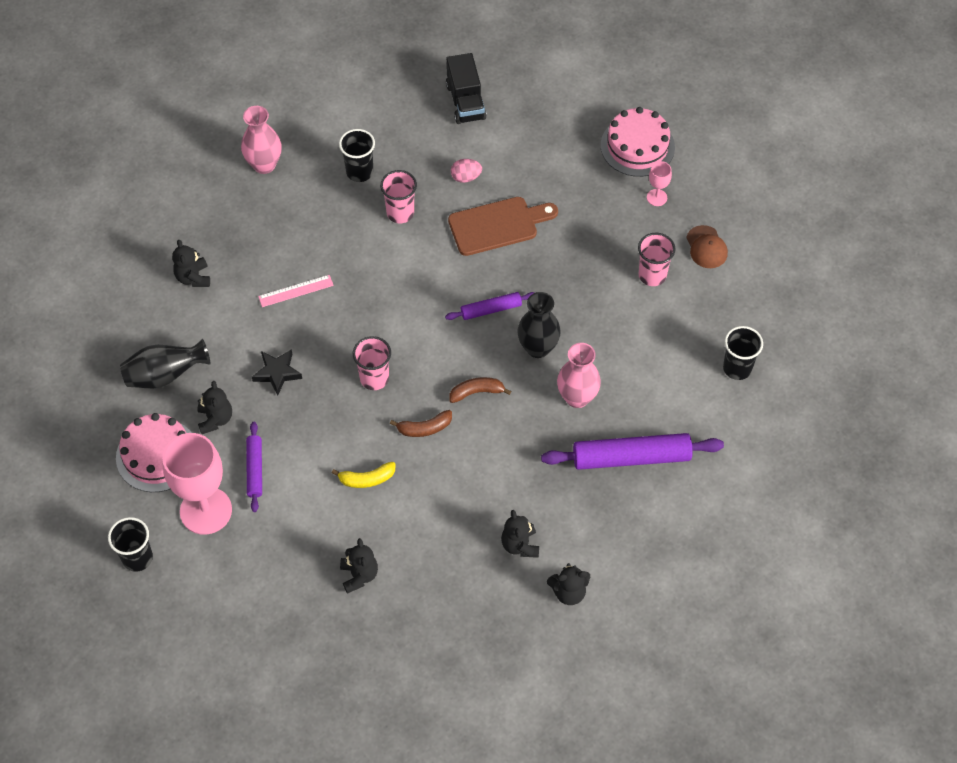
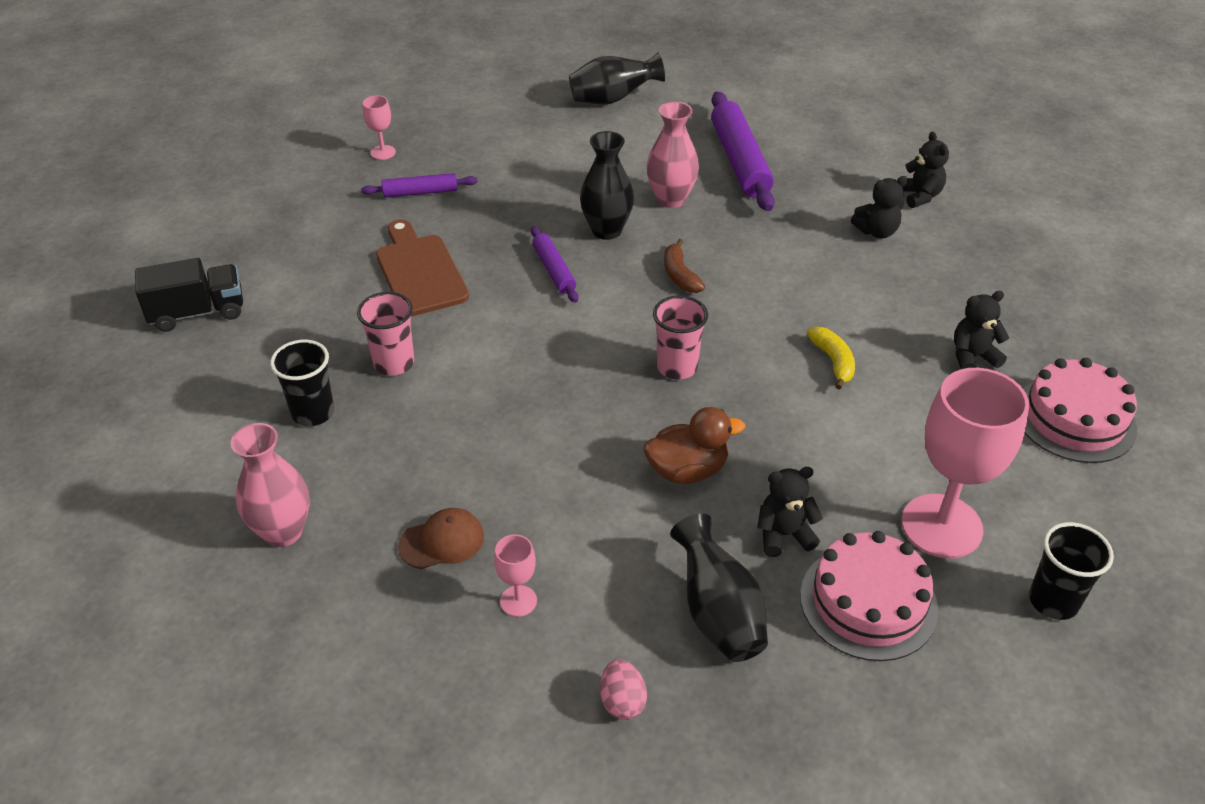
camera: 95 degrees left, 15 degrees down
(193, 277) = (518, 601): black teddy bear -> pink goblet
(255, 469) = (855, 477): purple rolling pin -> purple rolling pin (420, 192)
(277, 373) = (687, 470): black star -> brown duck
(296, 291) = (537, 464): pink ruler -> none
(424, 428) = (743, 315): brown banana -> none
(466, 177) = (335, 304): pink egg -> pink egg (622, 701)
(637, 146) = (303, 167): pink cake -> pink cake (1074, 419)
(652, 275) = (495, 153): pink cup -> none
(706, 247) = (455, 119): brown cap -> brown cap (442, 541)
(737, 368) = (613, 99): black cup -> black vase

